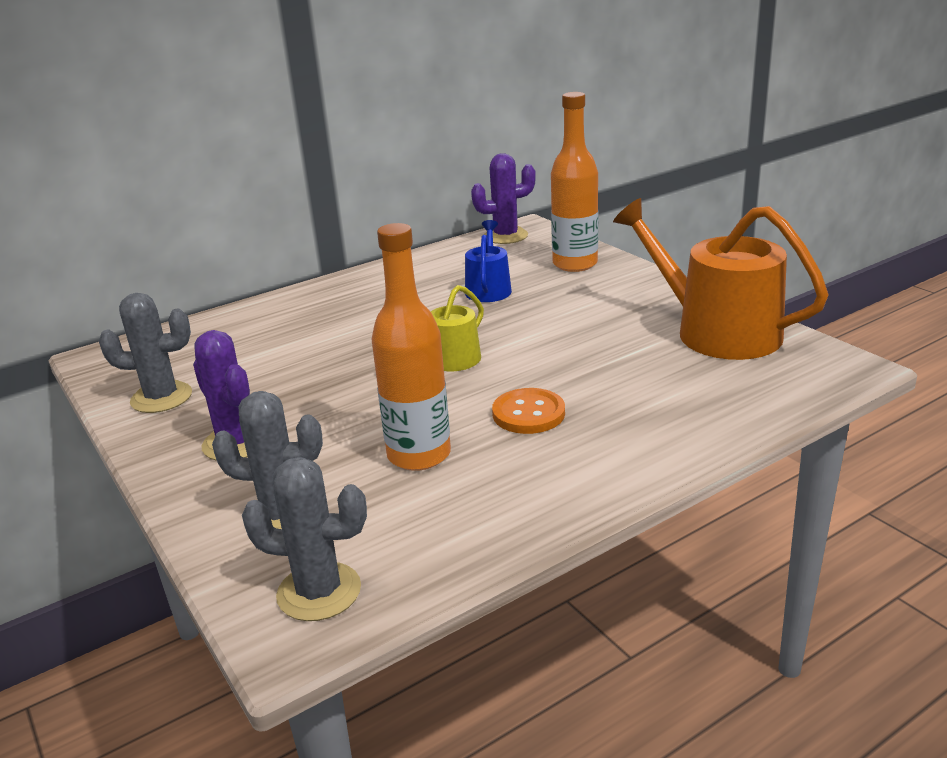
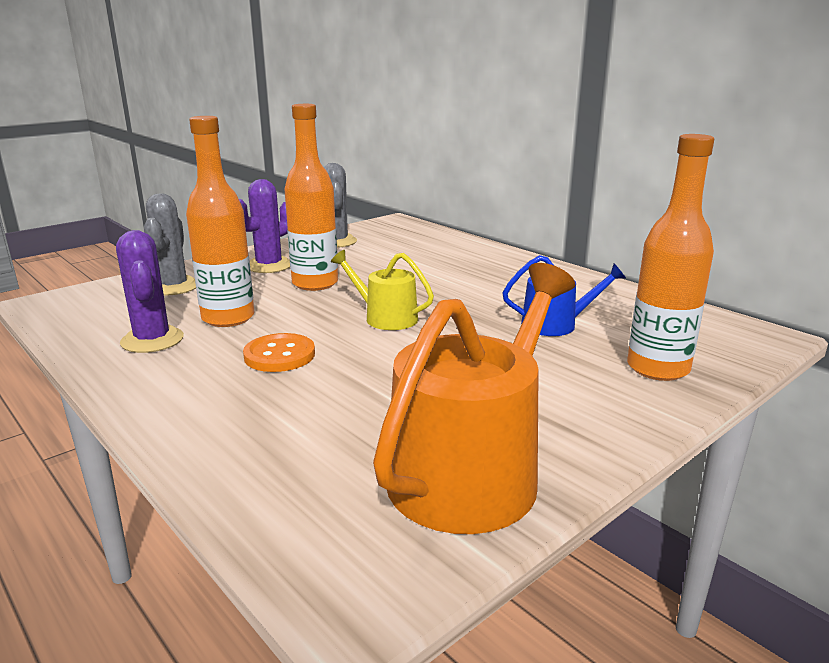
camera: 80 degrees right, 5 degrees down
(319, 592) = (82, 304): grey cactus -> none
(327, 405) = (315, 283): none -> orange bottle
(505, 236) = (721, 325): purple cactus -> purple cactus (152, 340)

